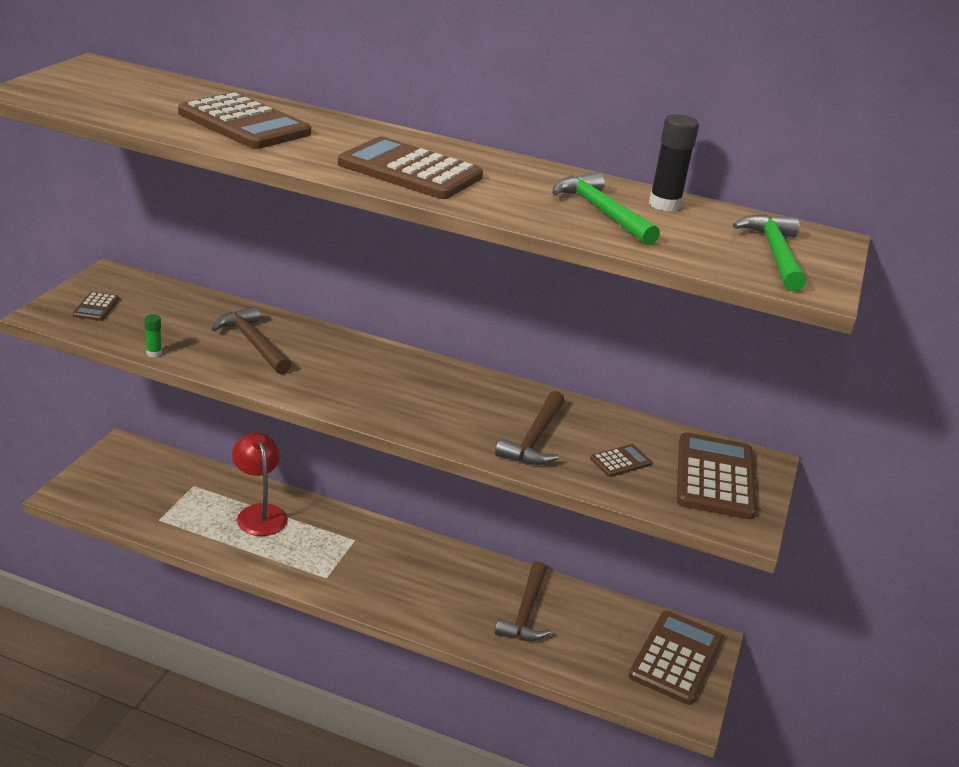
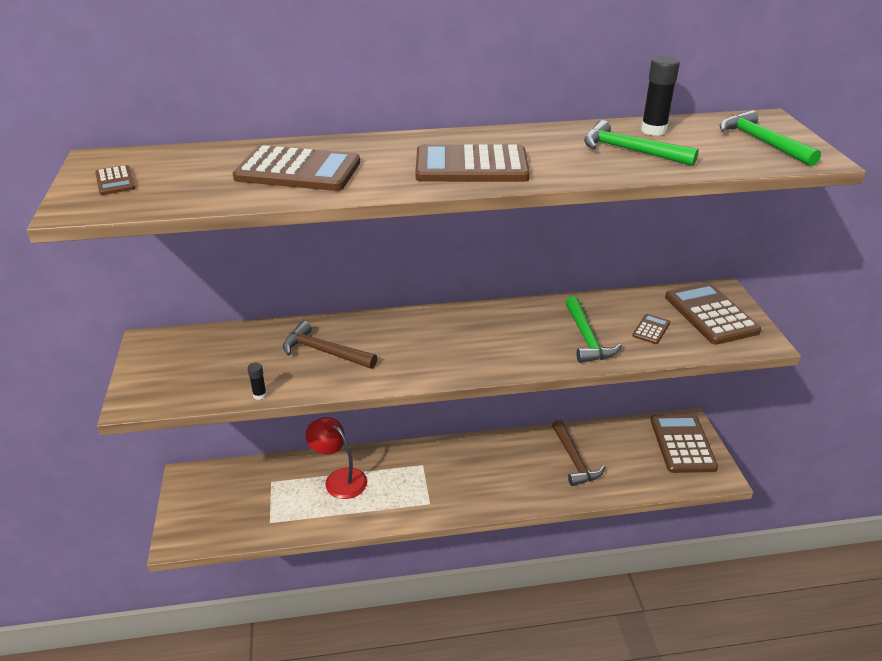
camera: 25 degrees left, 5 degrees up
(96, 307) = (169, 376): brown calculator -> brown calculator (115, 181)
(154, 353) = (259, 395): green glue stick -> black glue stick
(535, 439) = (587, 338): brown hammer -> green hammer

